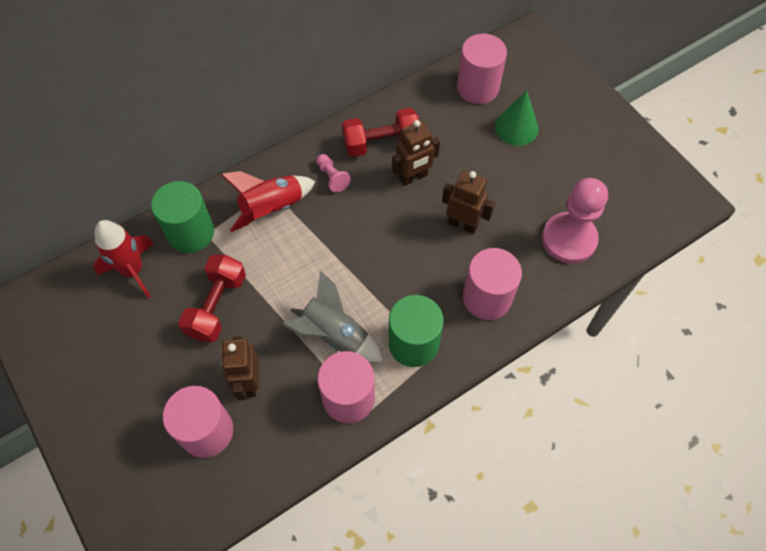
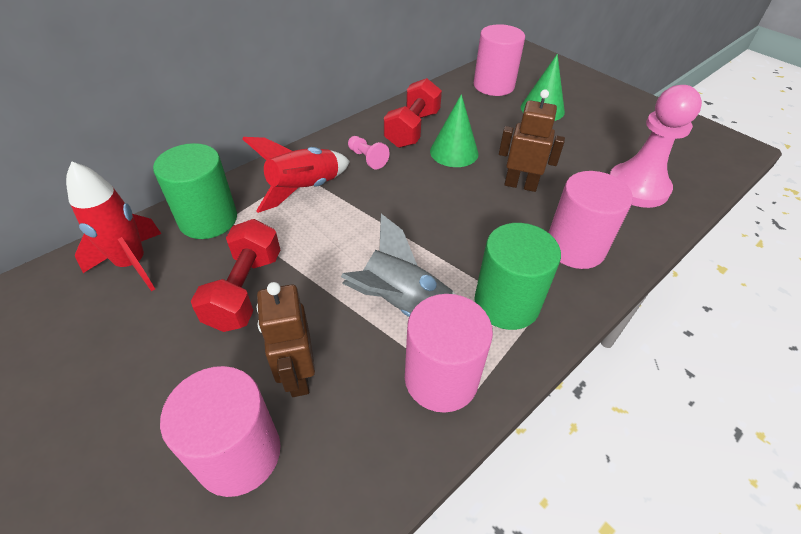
camera: 10 degrees left, 15 degrees down
(381, 143) = (412, 129): red dumbbell -> red dumbbell turned 45 degrees counterclockwise
(413, 177) = (454, 152): brown robot -> green cone

